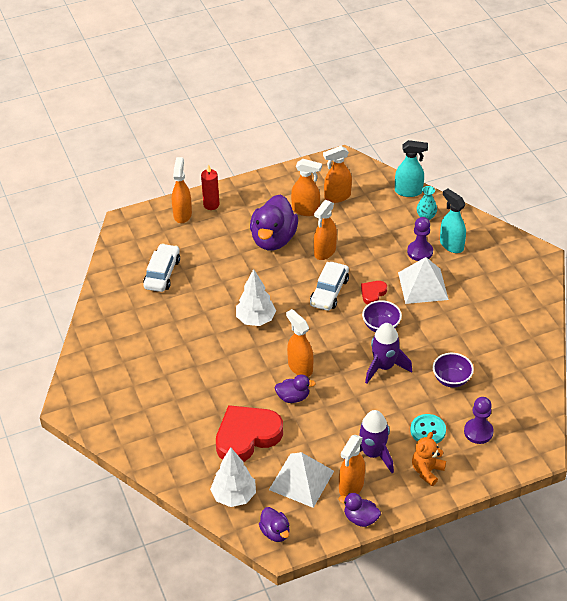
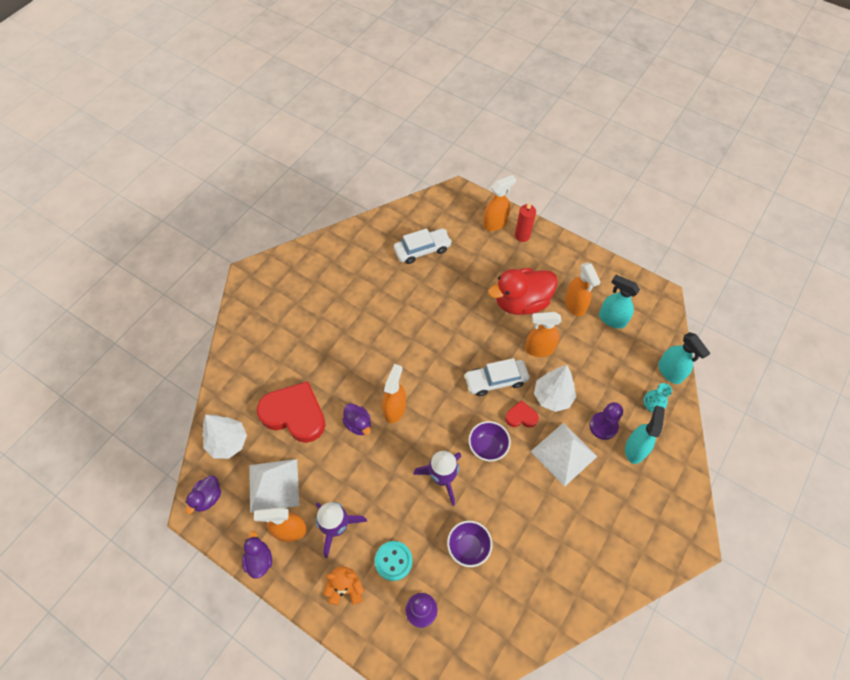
camera: 55 degrees right, 15 degrees up
(255, 320) = (422, 344): white tree -> white tree (552, 397)
(273, 239) = (521, 302): purple duck -> red duck
(337, 197) = (612, 319): orange spray bottle -> turquoise spray bottle

